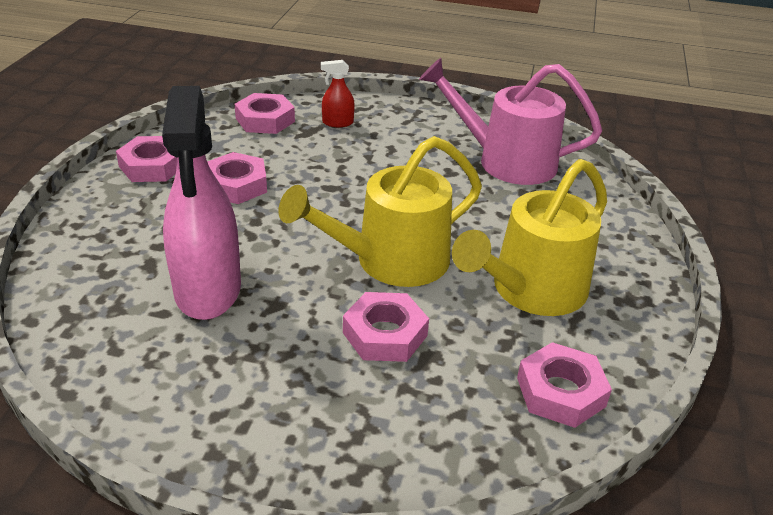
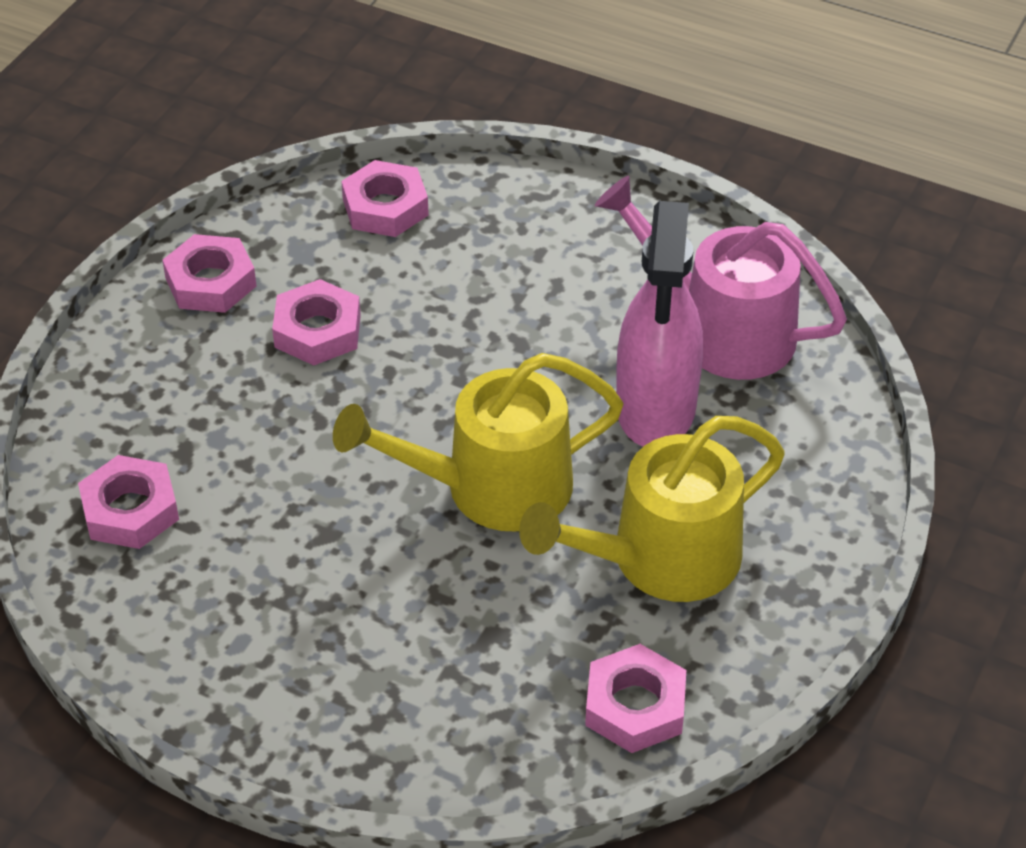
camera: 15 degrees right, 10 degrees up
(208, 290) = (249, 500): pink spray bottle -> pink spray bottle (655, 408)
(337, 123) = (492, 224): red spray bottle -> none
(385, 334) = (449, 596): pink nut -> pink nut (130, 510)

